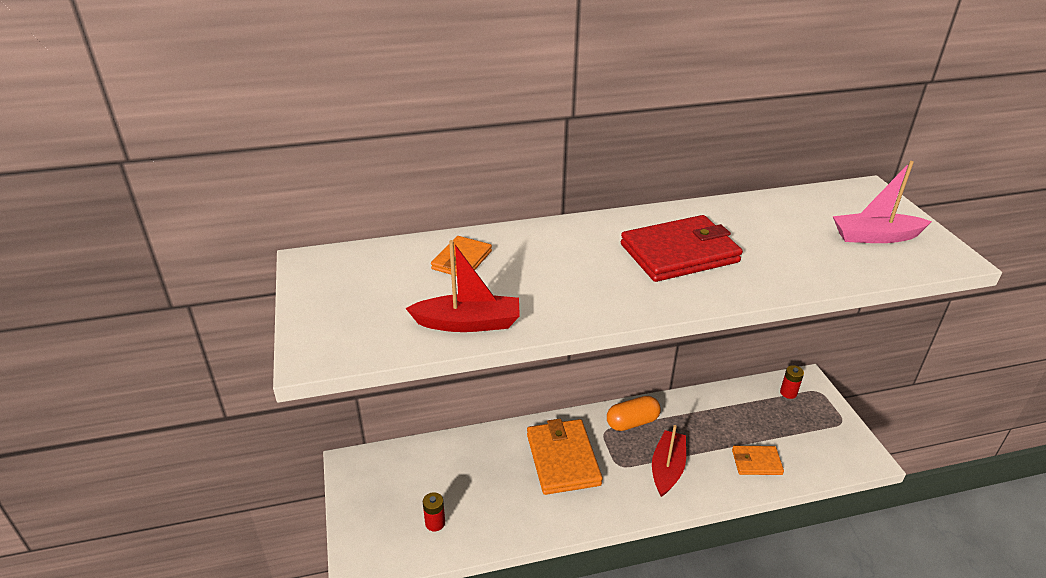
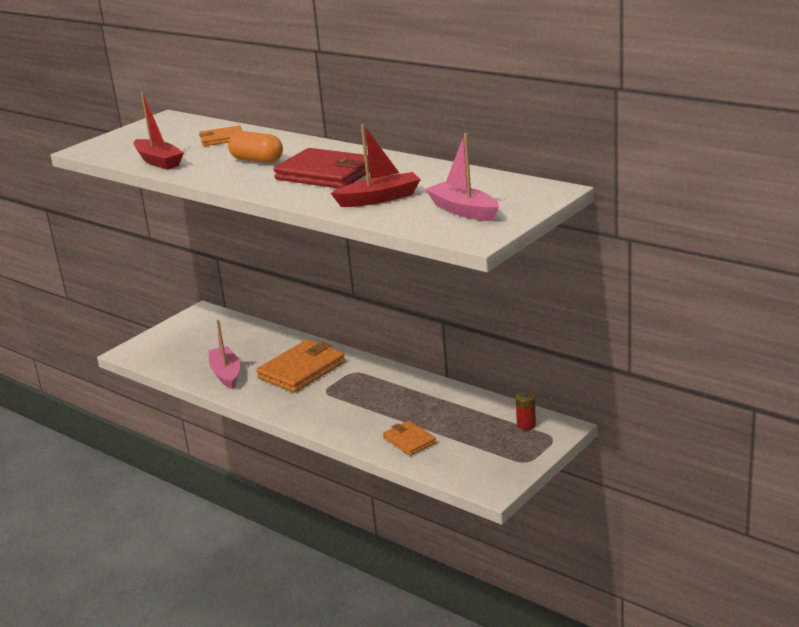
camera: 55 degrees right, 10 degrees down
(435, 523) = (187, 357): red battery -> none
(507, 512) = (226, 374): none -> pink boat
(632, 422) = (380, 377): orange capsule -> orange capsule (257, 160)
(667, 468) = (348, 409): red boat -> red boat (379, 198)

